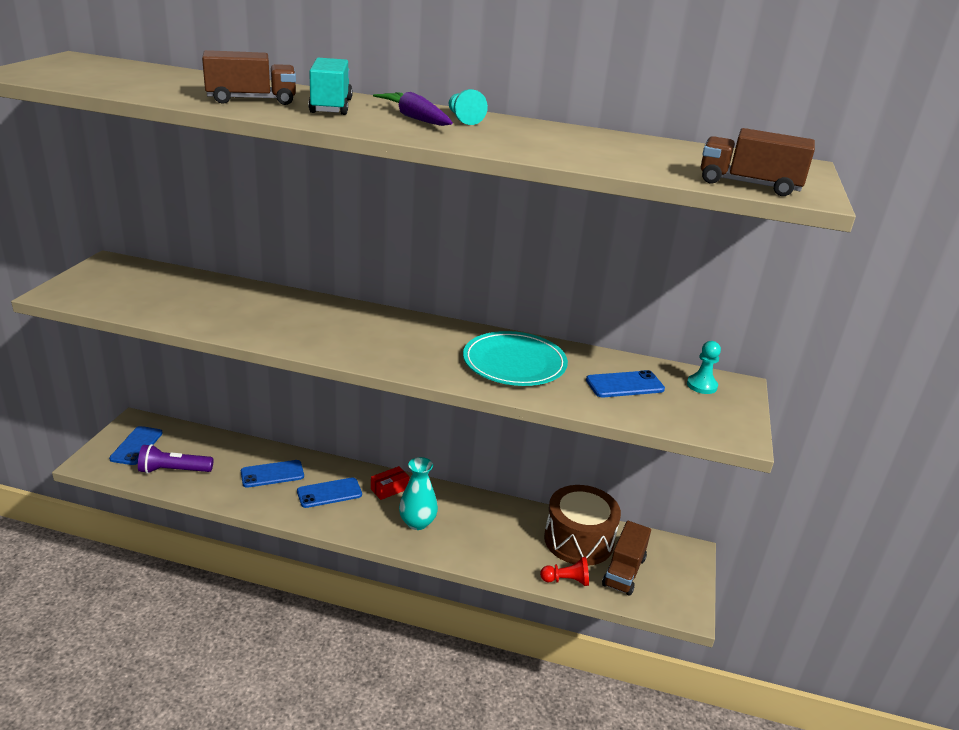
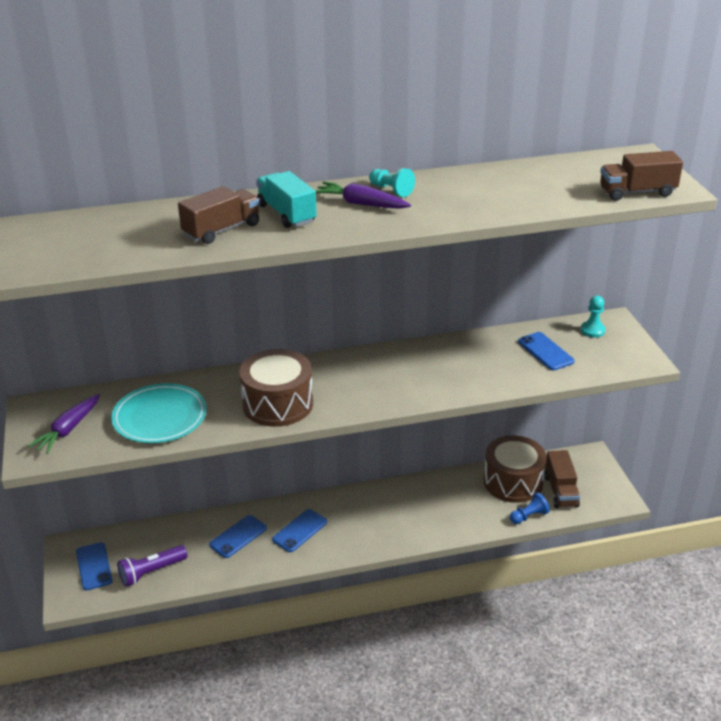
camera: 25 degrees left, 5 degrees up
(109, 286) = (68, 429): none -> purple carrot
(301, 331) = (278, 404): none -> brown drum
(389, 489) = (343, 505): red box -> none
(417, 522) = (389, 523): turquoise vase -> none
(514, 363) = (458, 365): turquoise plate -> turquoise plate (160, 417)
(566, 580) = (529, 516): red pawn -> blue pawn
(625, 385) = (545, 351): blue phone -> blue phone turned 75 degrees counterclockwise

